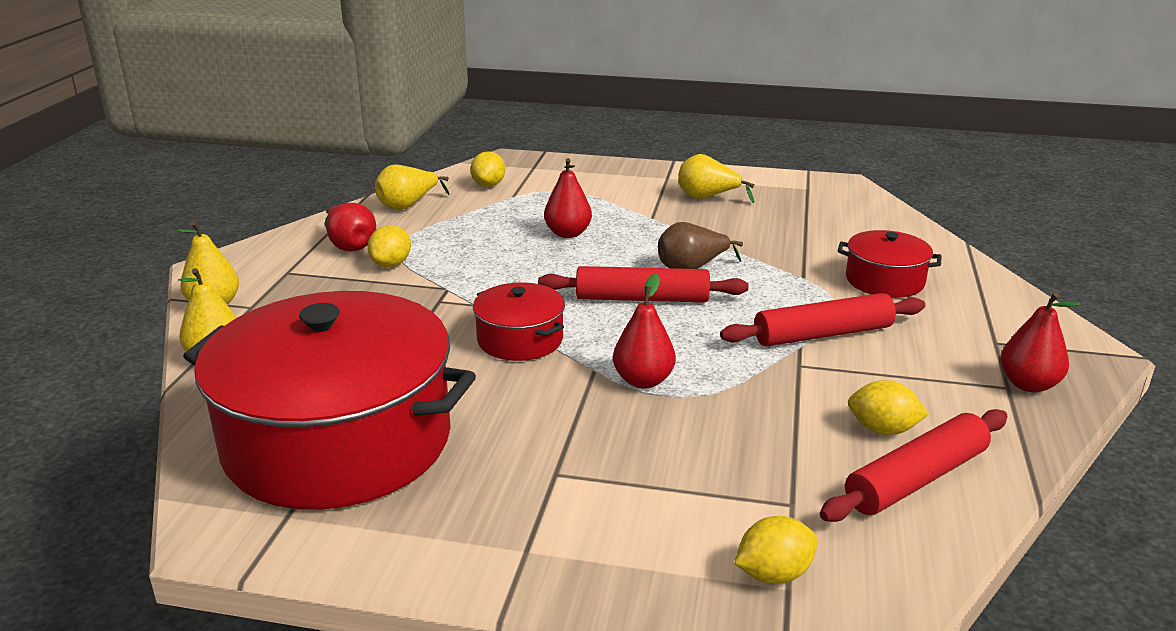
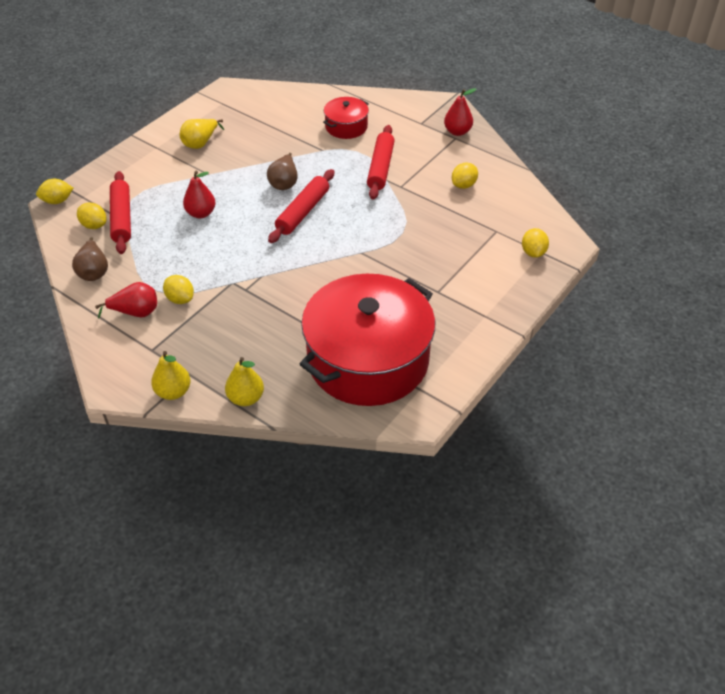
camera: 65 degrees left, 20 degrees up
(408, 206) = (94, 271): yellow pear -> brown pear
(513, 158) = (57, 201): none -> yellow lemon
(520, 339) = (313, 269): red pot -> none
(643, 381) = (382, 239): red pear -> none
(916, 479) = (499, 192): red rolling pin -> red rolling pin (122, 218)

